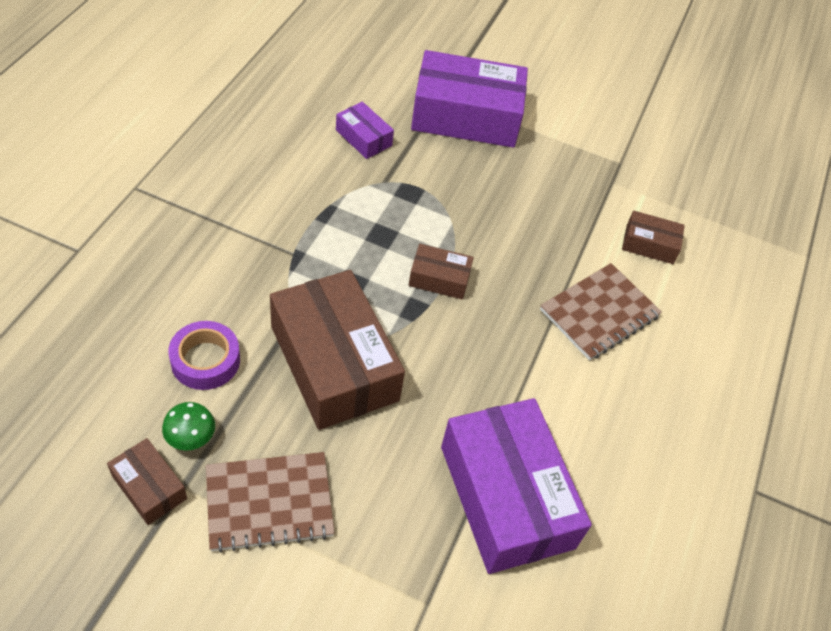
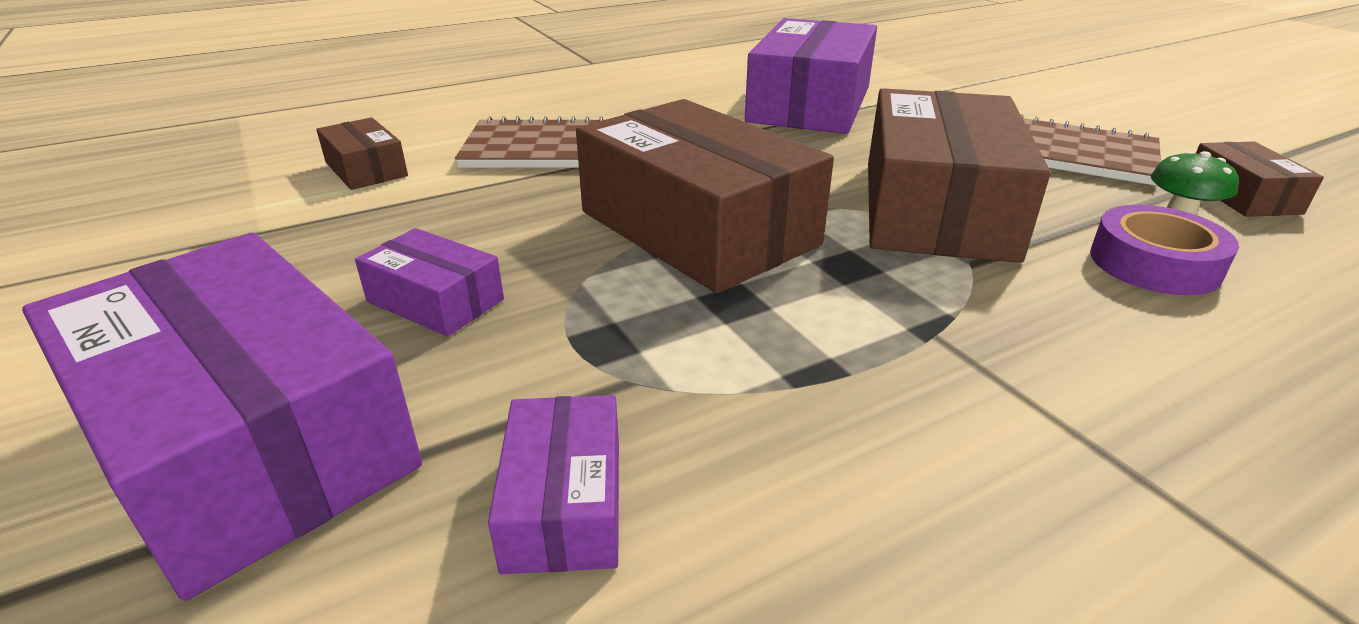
camera: 135 degrees left, 20 degrees down
(439, 278) = (697, 228): brown box -> brown box, size x2.15
(489, 182) = (435, 301): none -> purple box

